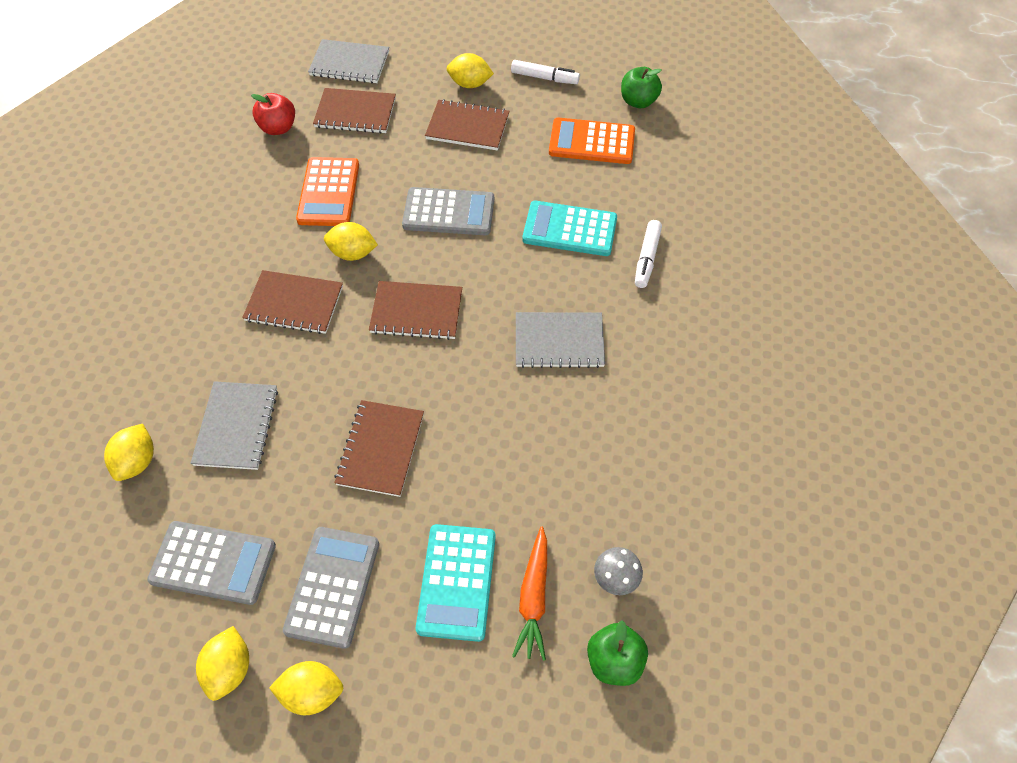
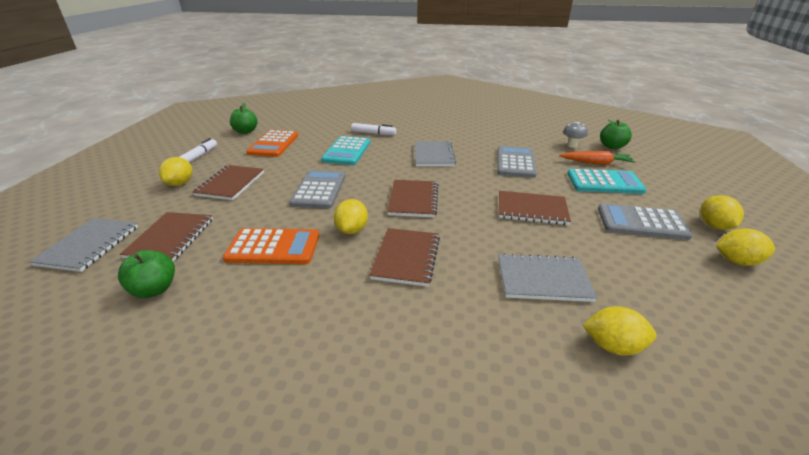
camera: 90 degrees left, 25 degrees down
(213, 563) = (670, 279): grey calculator -> grey calculator (515, 162)
(278, 128) = (155, 289): red apple -> green apple

